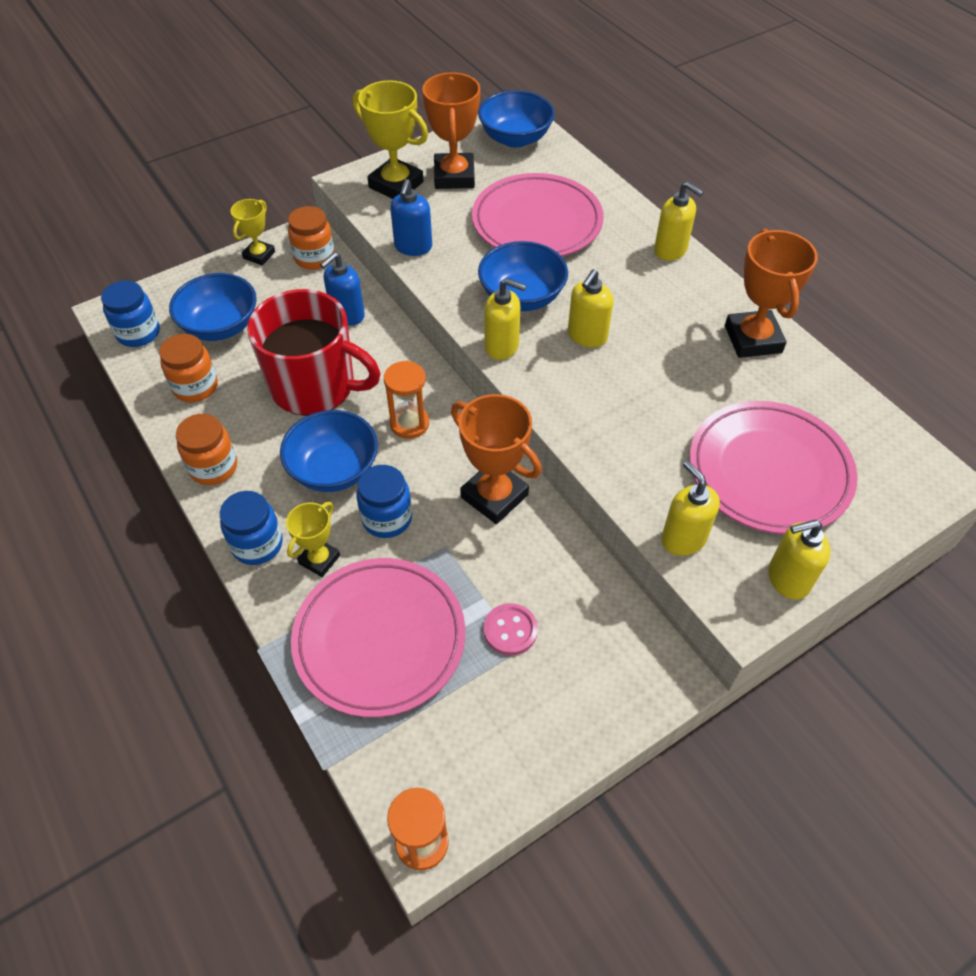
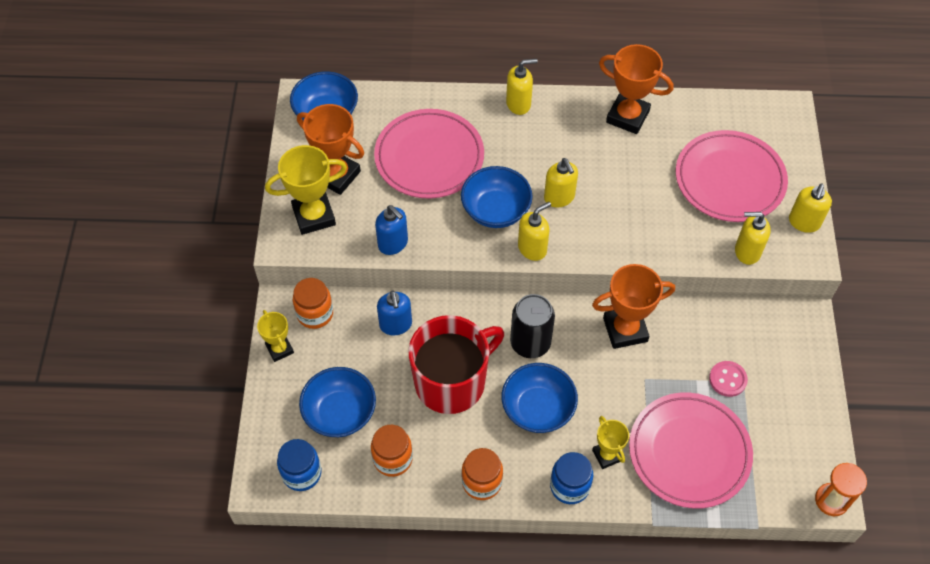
camera: 55 degrees left, 5 degrees up
(387, 518) = (601, 399): blue jar -> none
(409, 424) = (530, 343): orange hourglass -> black can

